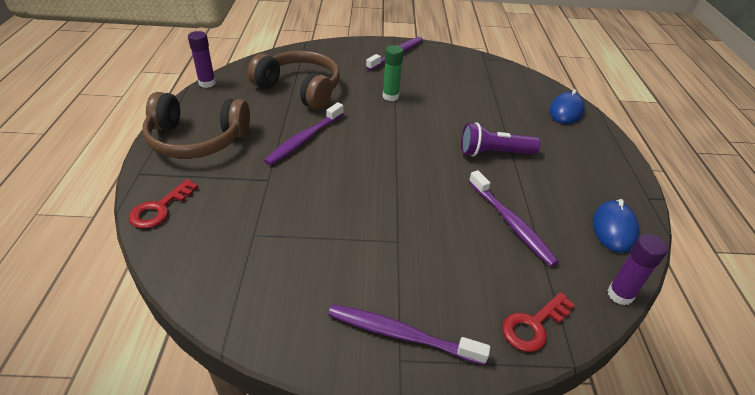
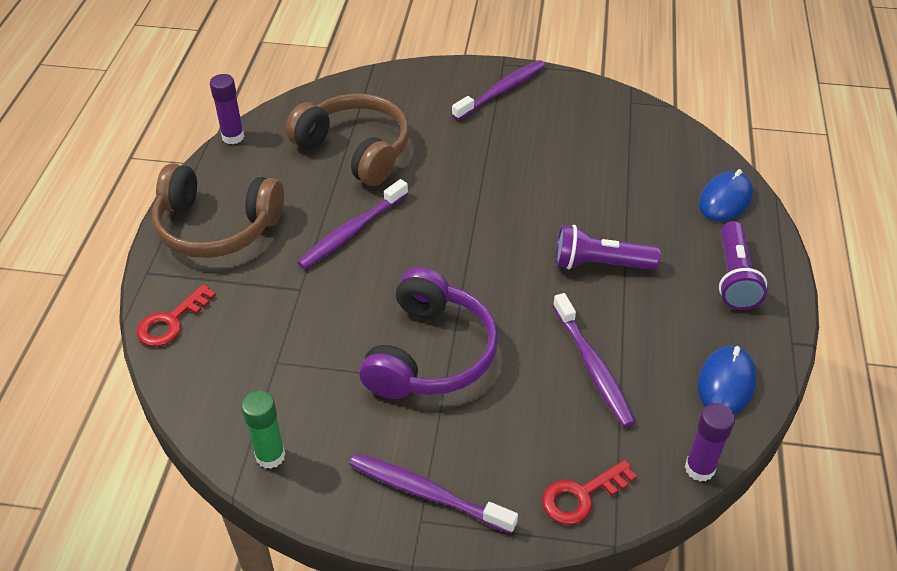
camera: 10 degrees right, 5 degrees up
(380, 220) = (430, 353): none -> purple headphones
(390, 96) = (478, 166): green glue stick -> green glue stick (270, 456)
(591, 157) = (734, 277): none -> purple flashlight

